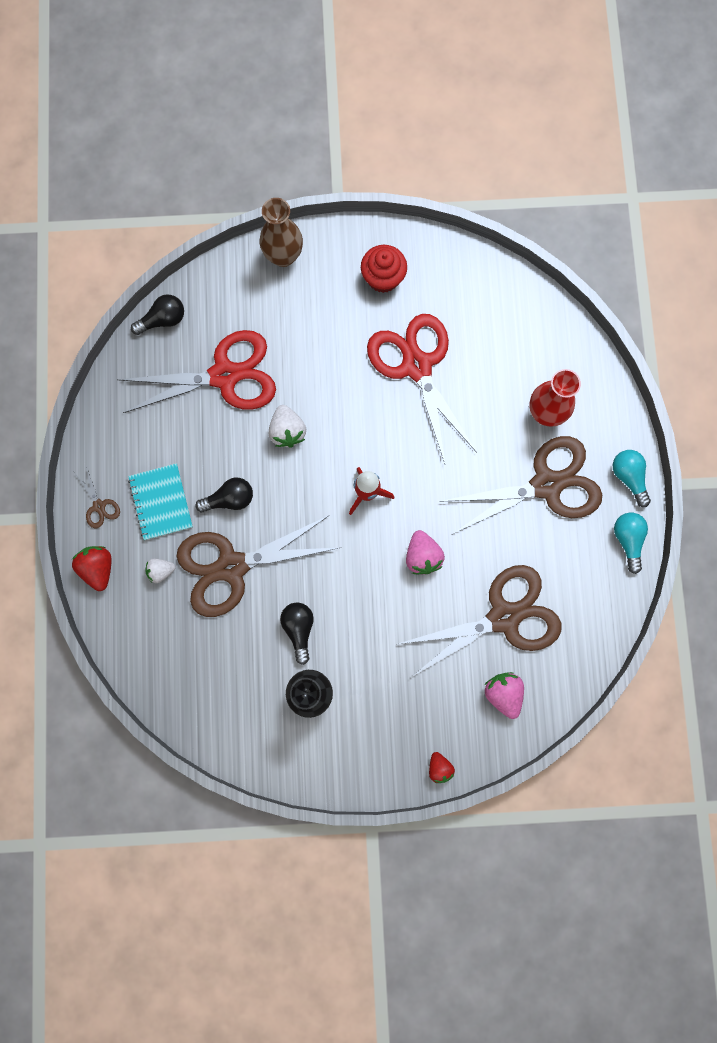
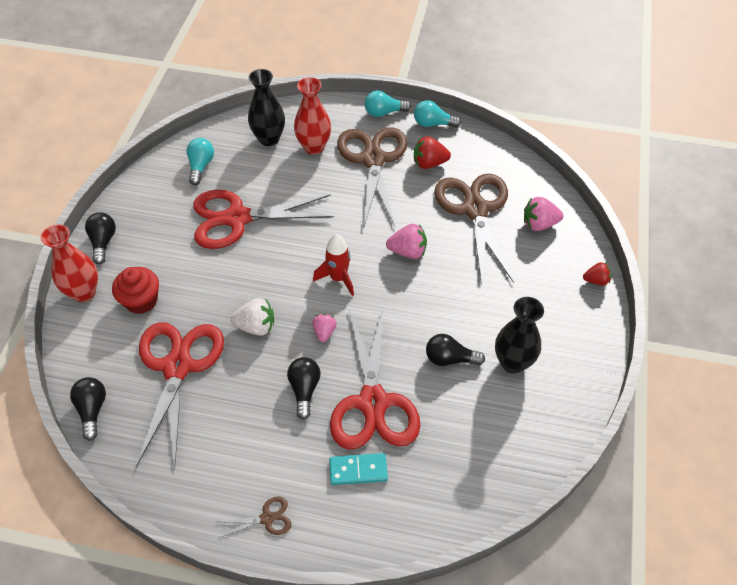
camera: 75 degrees left, 25 degrees down
(98, 568) = (336, 534): red strawberry -> red strawberry (429, 163)
(161, 502) = (285, 454): turquoise notebook -> none
(161, 571) = (358, 470): white strawberry -> turquoise domino
(232, 567) = (373, 402): brown scissors -> red scissors
(283, 256) = (84, 292): brown vase -> red vase
(298, 499) = (324, 332): none -> pink strawberry
(348, 246) = (103, 242): none -> black light bulb
(383, 277) = (146, 224): red cupcake -> red cupcake (141, 300)
(478, 301) = (201, 166): none -> turquoise light bulb
(543, 359) = (269, 139): none -> black vase

